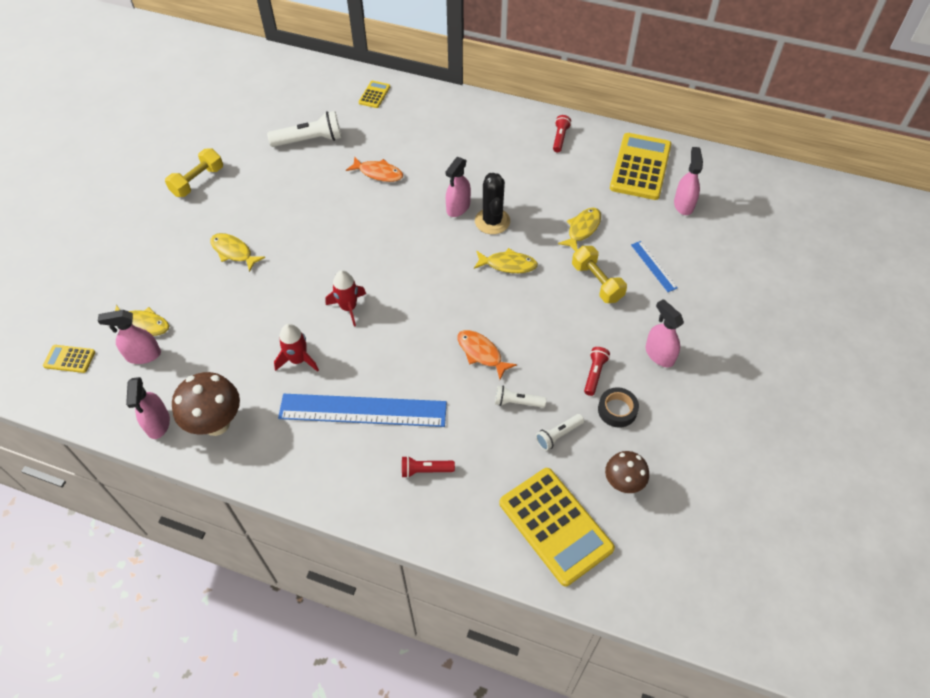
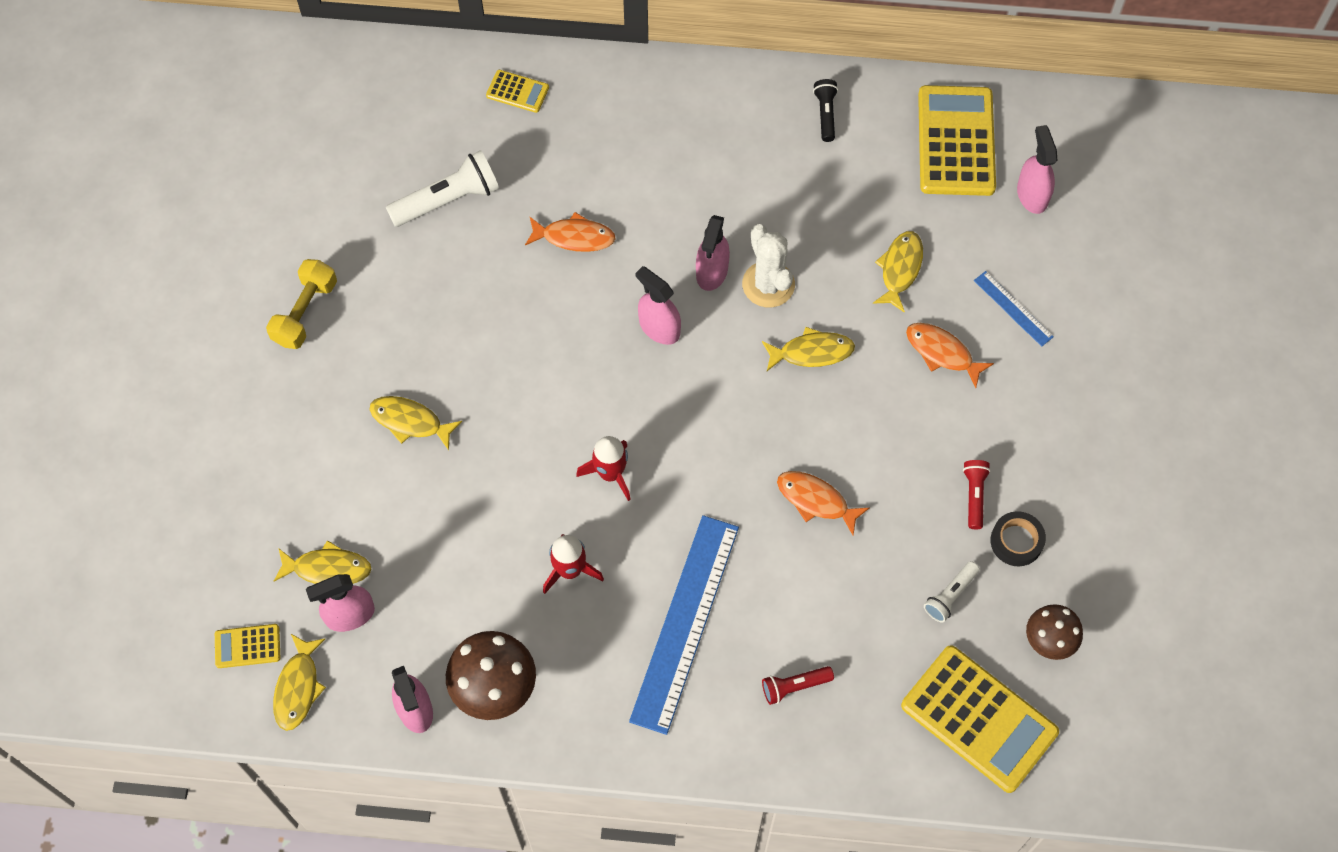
camera: 15 degrees left, 10 degrees up
(88, 392) = (298, 687): none -> yellow fish
(363, 410) = (684, 622): blue ruler -> blue ruler turned 60 degrees counterclockwise
(374, 95) = (517, 91): yellow calculator -> yellow calculator turned 105 degrees clockwise
(492, 221) = (768, 284): black cactus -> white cactus
(517, 402) = (884, 562): white flashlight -> none
(560, 138) = (825, 114): red flashlight -> black flashlight
(597, 282) = (942, 353): yellow dumbbell -> orange fish
(659, 354) = (1052, 446): pink spray bottle -> pink spray bottle (659, 328)

